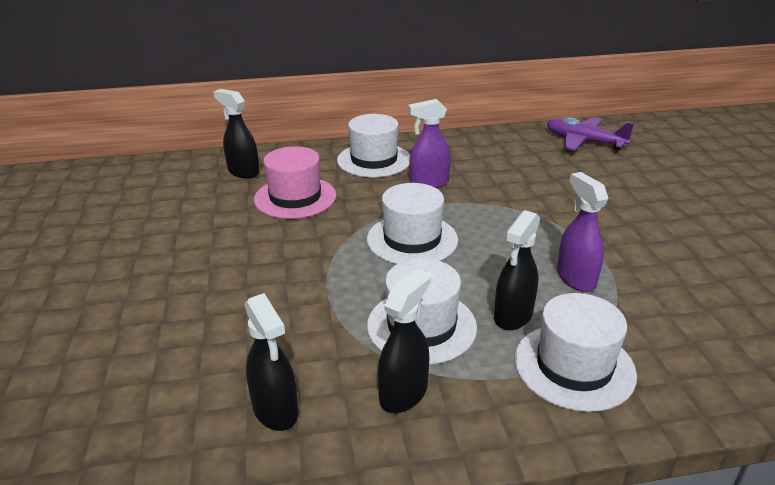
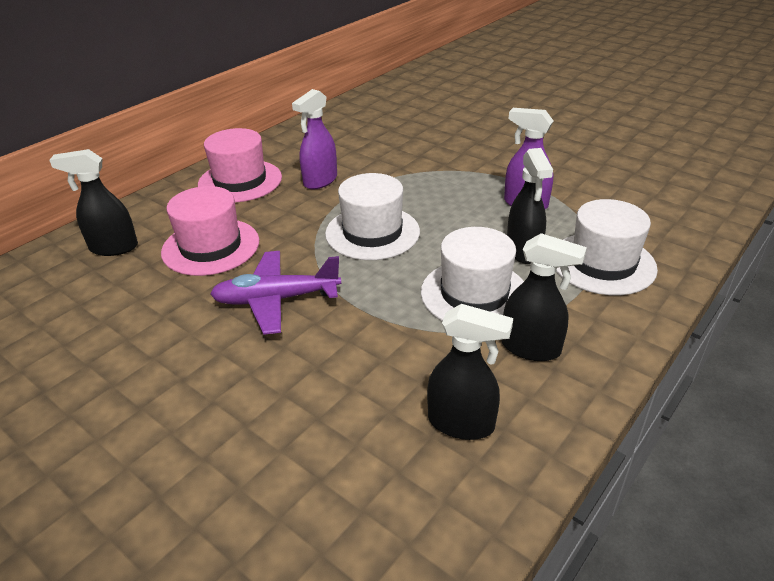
camera: 40 degrees left, 5 degrees up
(374, 160) = (240, 181): white hat -> pink hat
(404, 393) = (531, 348): black spray bottle -> black spray bottle turned 120 degrees clockwise
(584, 142) = (396, 100): purple plane -> purple plane (276, 299)

